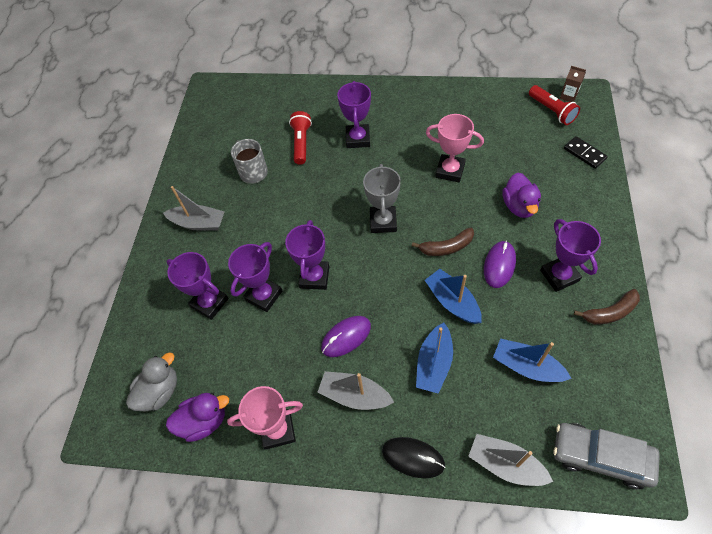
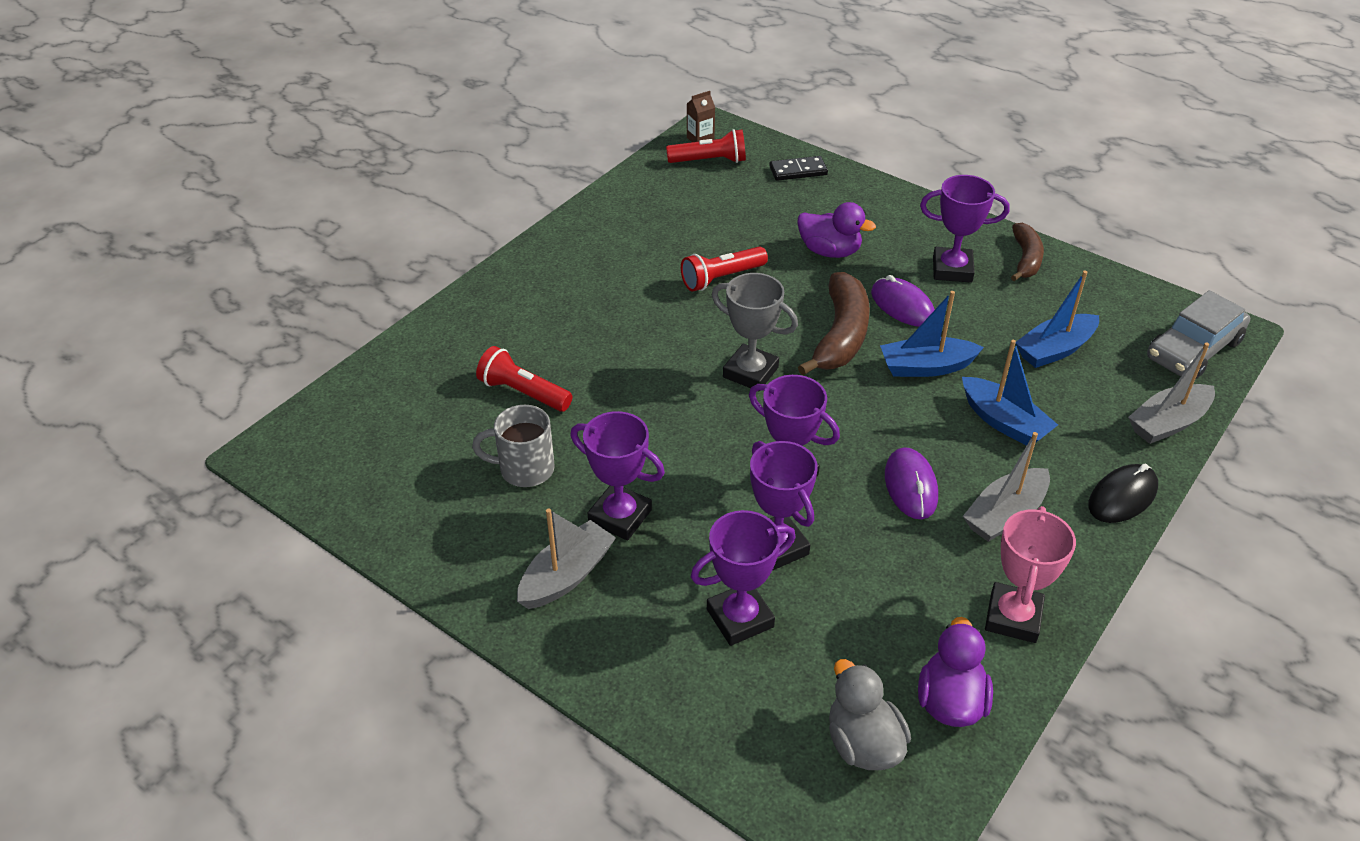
camera: 65 degrees left, 15 degrees down
(358, 139) = (578, 333): purple trophy -> purple trophy (620, 516)
(446, 247) = (840, 335): brown banana -> brown banana, size x1.60
(450, 171) = (721, 278): pink trophy -> red flashlight

